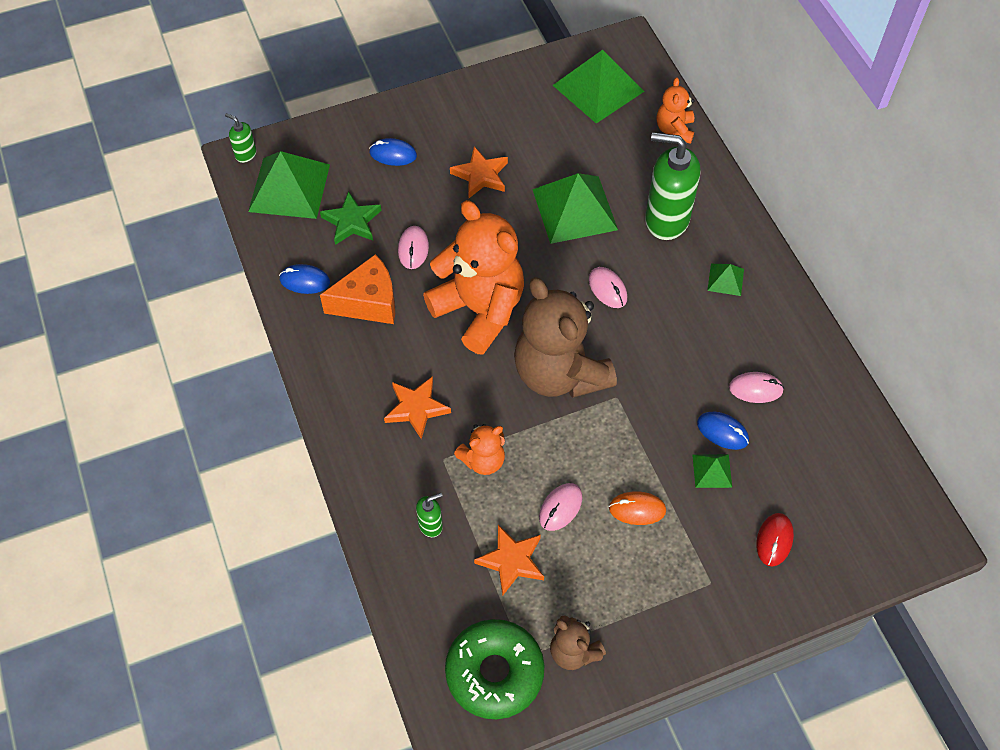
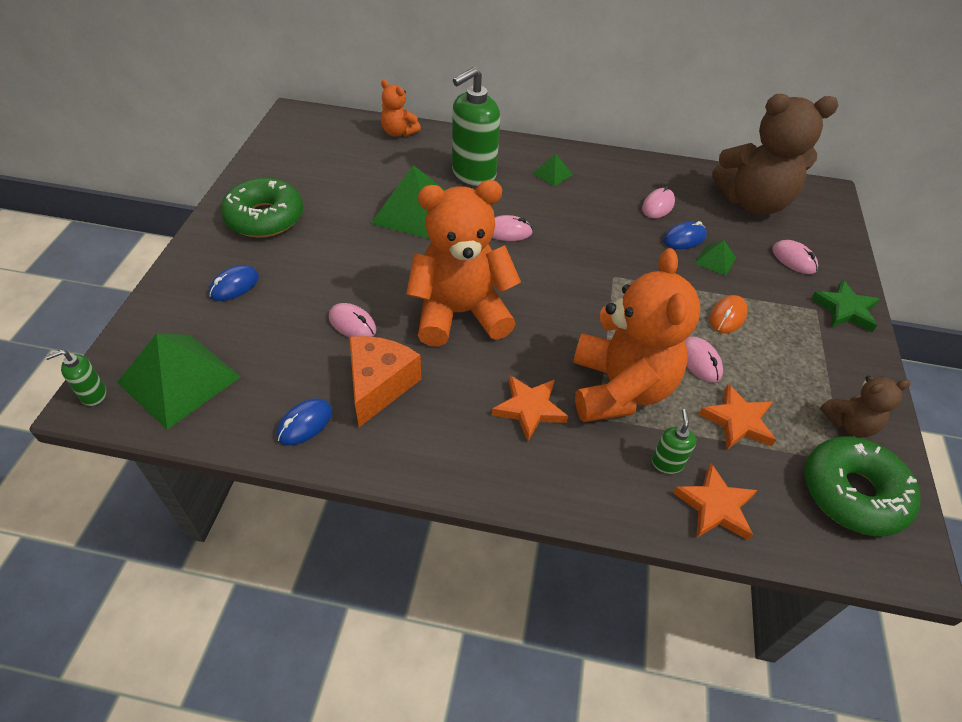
camera: 60 degrees left, 10 degrees down
(352, 222) = (275, 351): green star -> green star (845, 309)
(478, 119) = (265, 218): none -> green donut
(481, 175) = (323, 244): orange star -> orange star (715, 506)
(483, 460) = (619, 388): orange teddy bear -> orange teddy bear, size x2.08
(559, 373) = (565, 296): brown teddy bear -> brown teddy bear (753, 202)
(598, 88) = (317, 146): green pyramid -> none
(774, 540) = (793, 259): red mouse -> pink mouse

